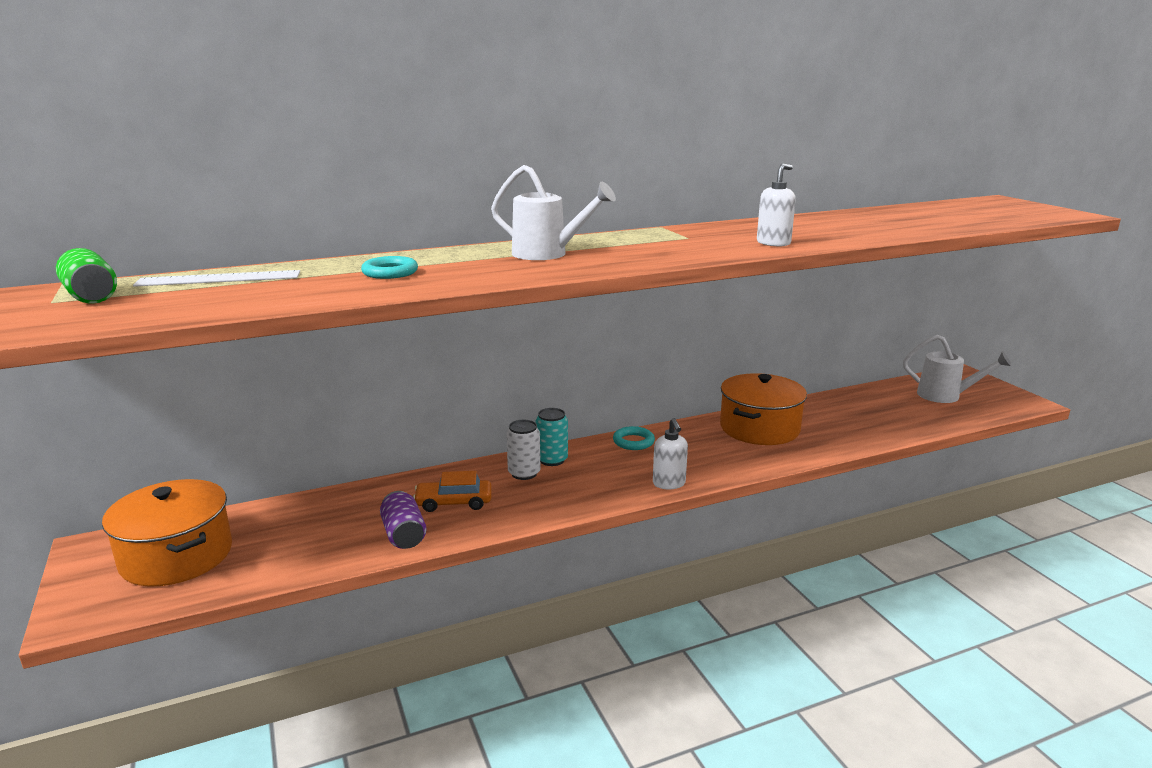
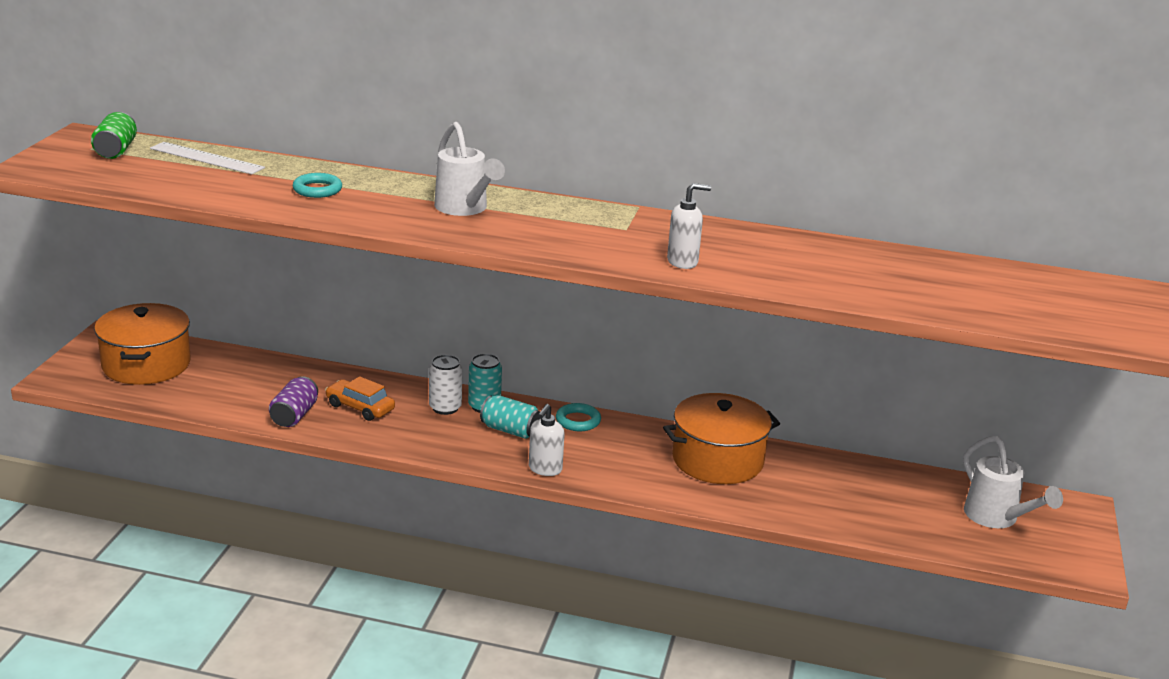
camera: 35 degrees right, 5 degrees up
(599, 468) = (510, 430): none -> turquoise can

